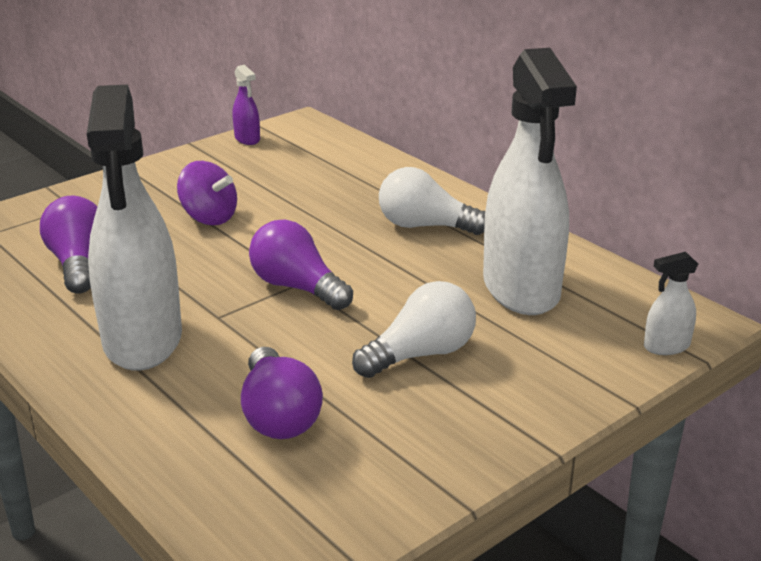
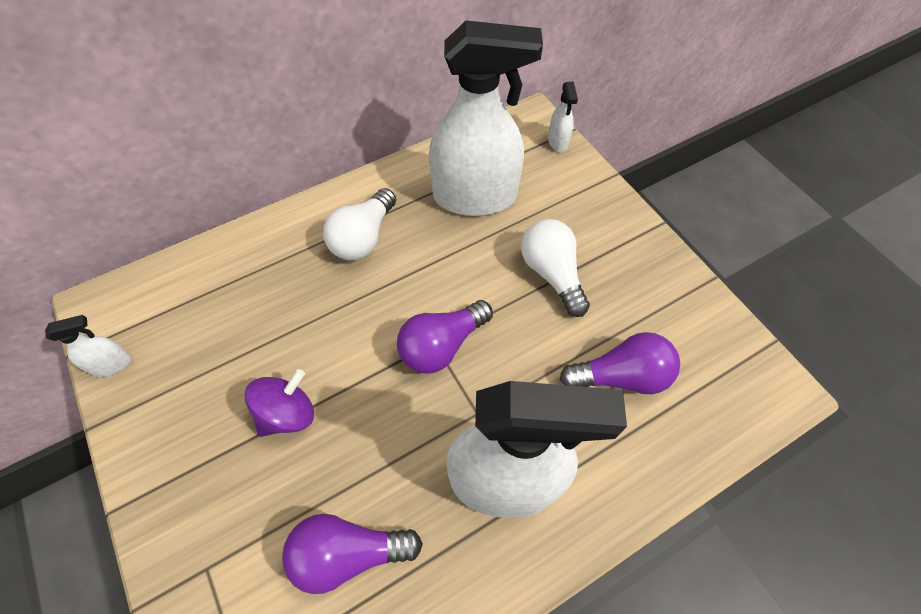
camera: 80 degrees left, 30 degrees up
(247, 139) = (111, 364): purple spray bottle -> white spray bottle

